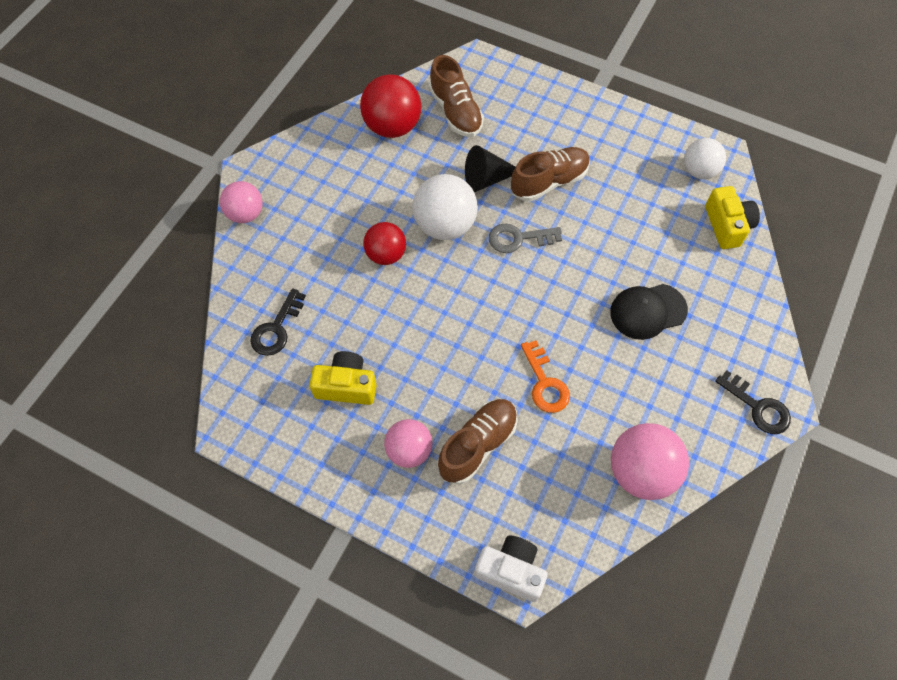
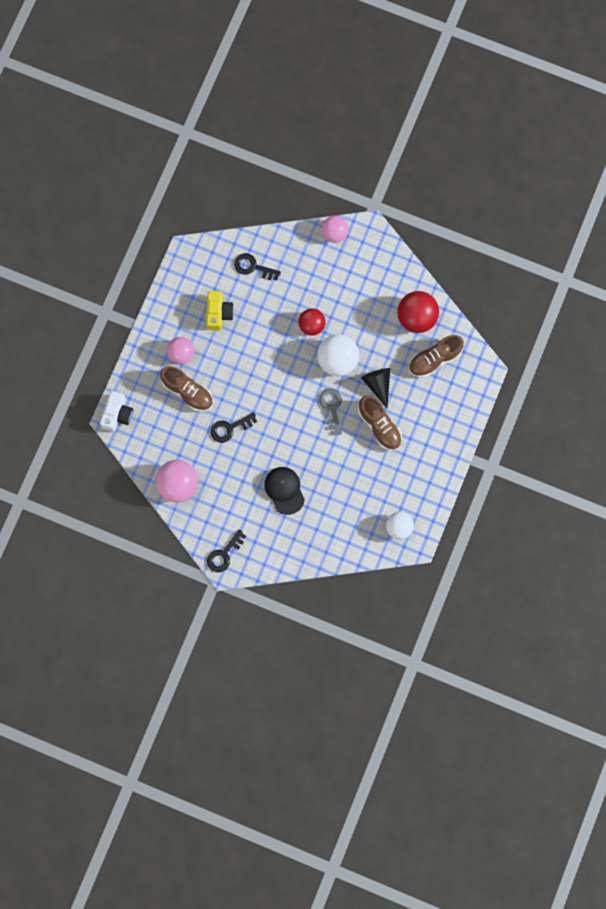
camera: 85 degrees right, 15 degrees up
(545, 383) = (230, 428): orange key -> black key
(727, 225) = (354, 544): yellow camera -> none

